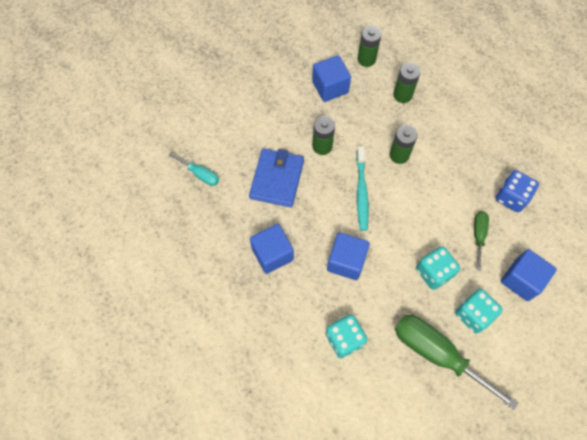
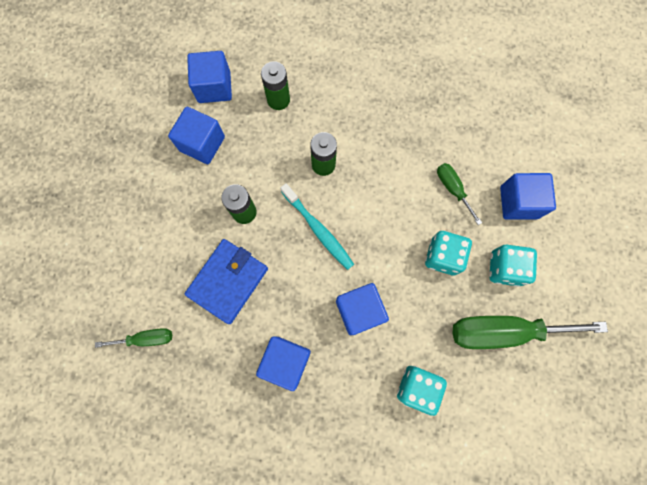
camera: 40 degrees left, 10 degrees up
(200, 174) = (146, 338): turquoise screwdriver -> green screwdriver
(277, 179) = (228, 281): blue wallet -> blue wallet turned 60 degrees clockwise
(366, 59) = (214, 87): green battery -> blue cube
(511, 197) = (452, 130): blue dice -> none

